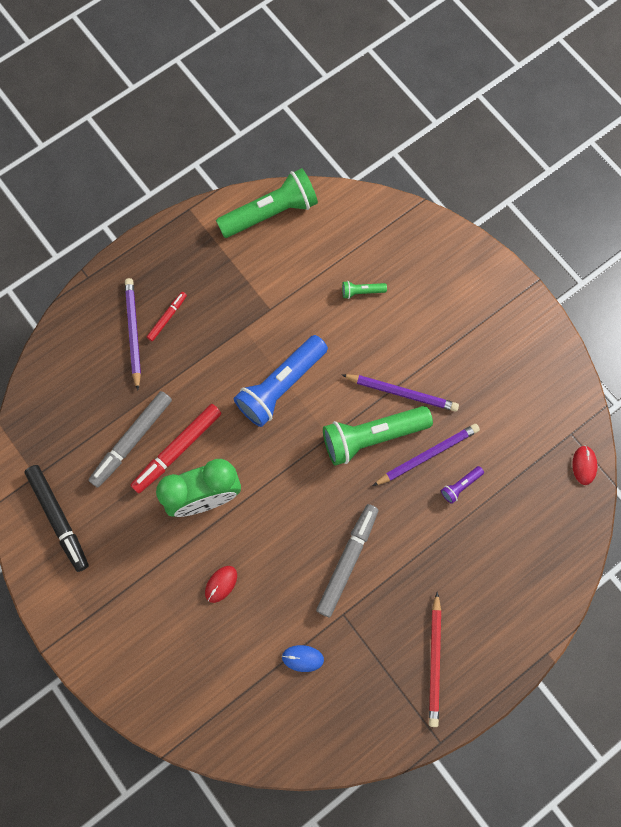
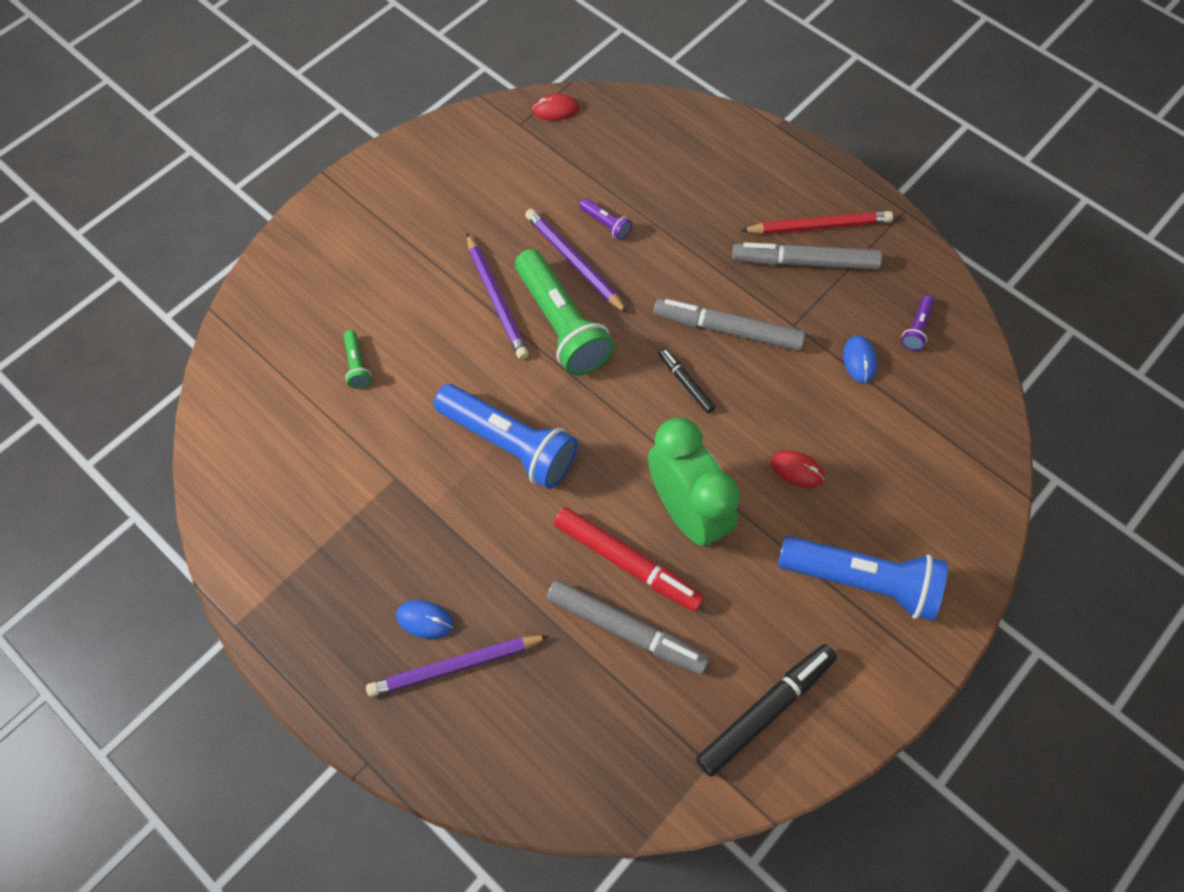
camera: 100 degrees left, 10 degrees down
(128, 608) = (862, 581): none -> blue flashlight
(167, 318) = (425, 620): red marker -> blue mouse
(271, 213) = (238, 503): green flashlight -> none
(307, 518) = (685, 383): none -> black marker
(323, 715) = (916, 328): none -> purple flashlight
(400, 639) = (804, 262): none -> grey marker
(402, 393) = (496, 299): purple pencil -> purple pencil turned 150 degrees clockwise

